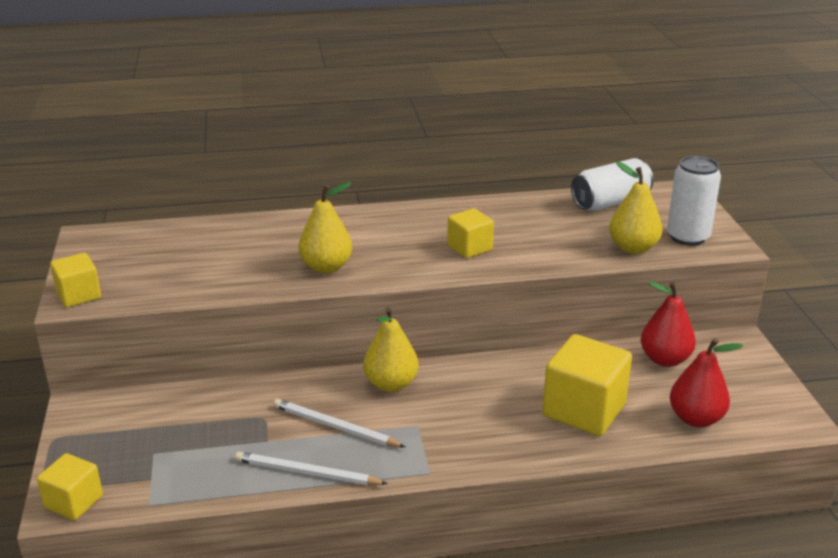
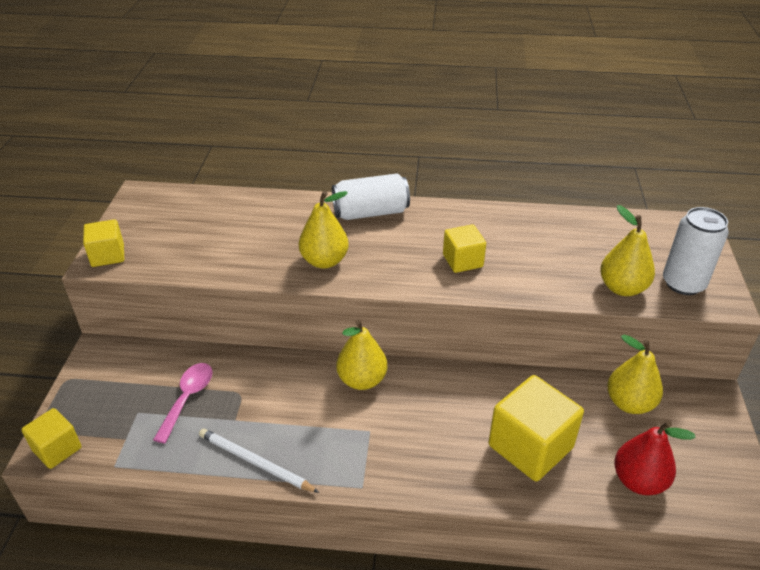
camera: 15 degrees right, 10 degrees up
(206, 432) = (187, 399): none -> pink spoon
(335, 427) = (297, 417): white pencil -> none
(610, 202) = (618, 229): white can -> white can (370, 212)
(665, 359) = (629, 403): red pear -> yellow pear

